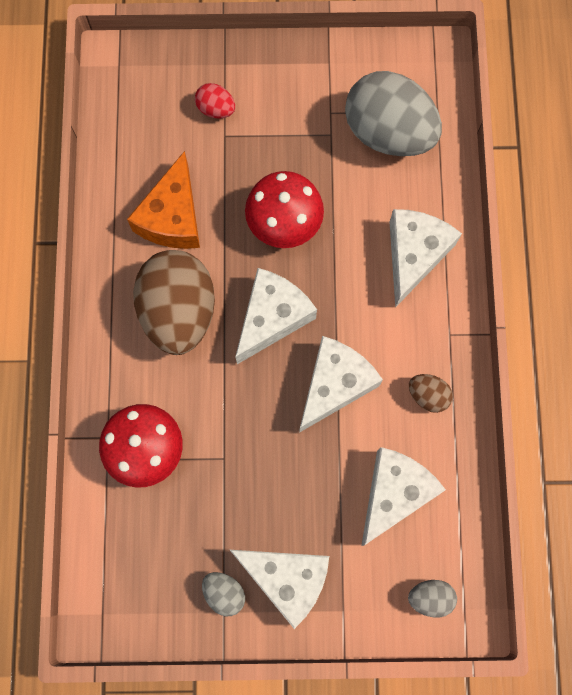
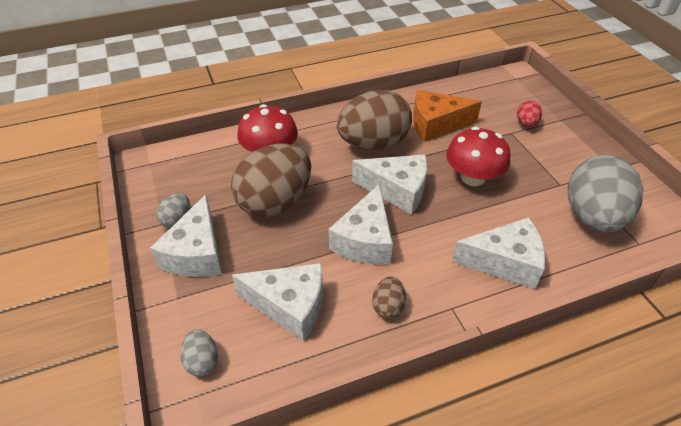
camera: 70 degrees right, 30 degrees down
(238, 467) = (275, 202): none -> brown egg
(335, 384) = (365, 240): white cheese -> white cheese turned 90 degrees clockwise

